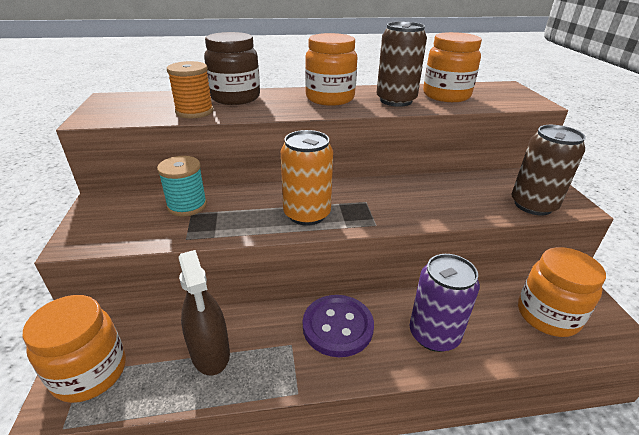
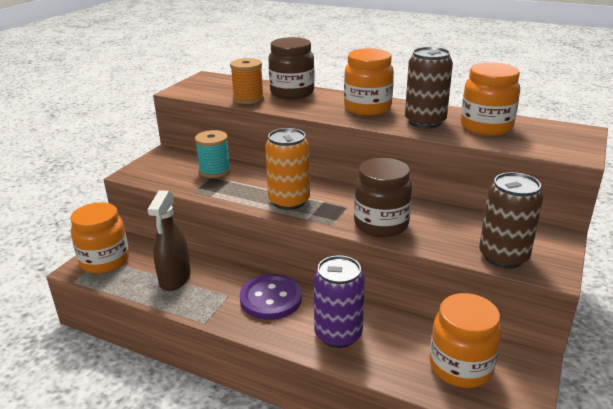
camera: 35 degrees right, 5 degrees down
(415, 209) = (381, 224): none -> brown jar

